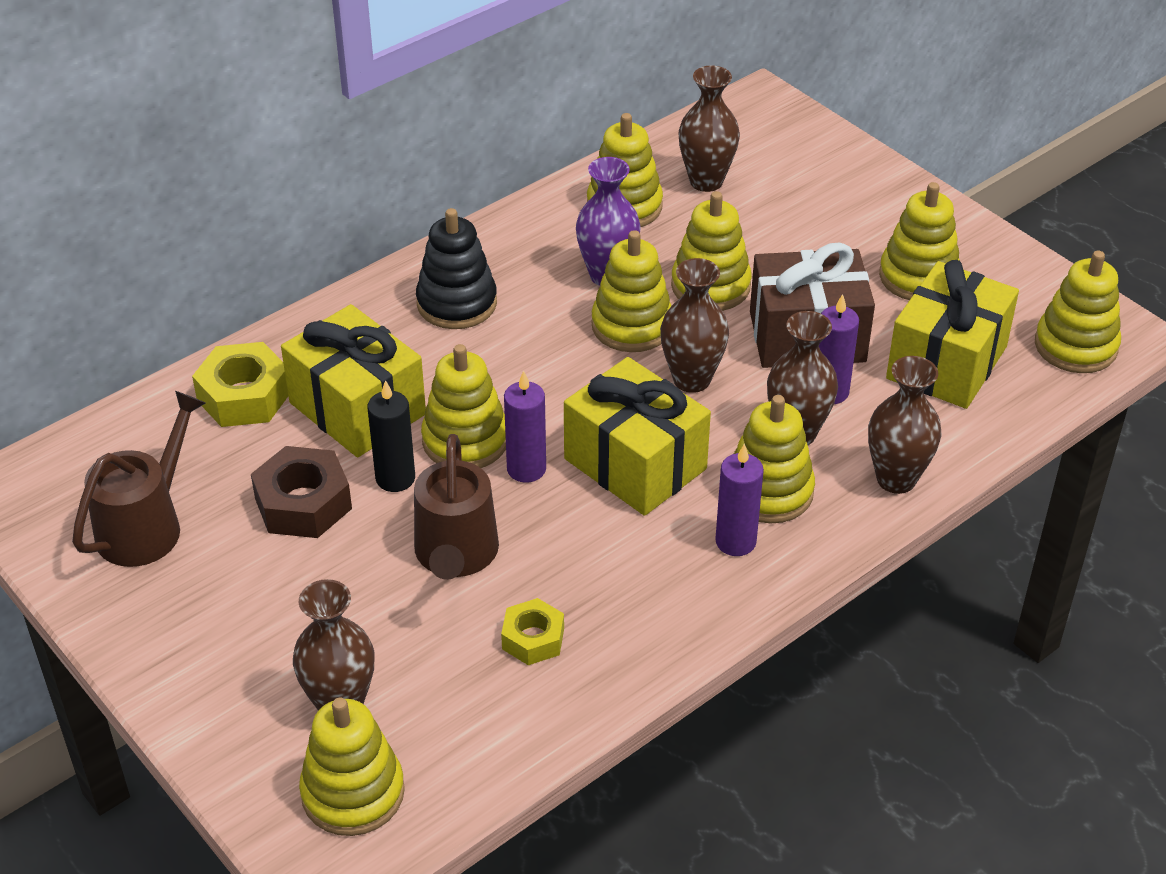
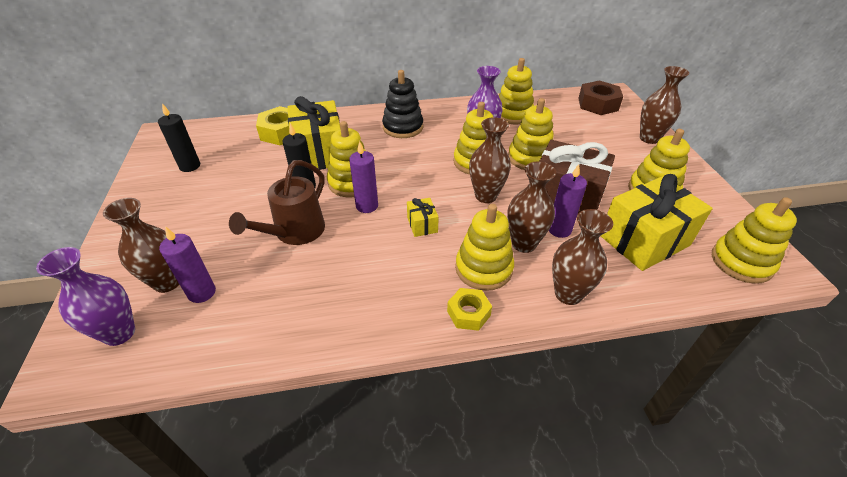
camera: 30 degrees right, 0 degrees up
(147, 525) = (190, 166): brown watering can -> black candle
(303, 504) = (256, 182): brown nut -> brown nut (598, 104)
(353, 793) = (119, 333): yellow stacking toy -> purple vase
(533, 639) = (288, 292): yellow nut -> yellow nut (468, 313)
(635, 464) = (422, 225): yellow gift -> yellow gift, size x0.44
(706, 181) = (561, 116): brown vase -> brown vase (649, 138)
(735, 541) = (442, 288): purple candle -> purple candle (202, 292)

